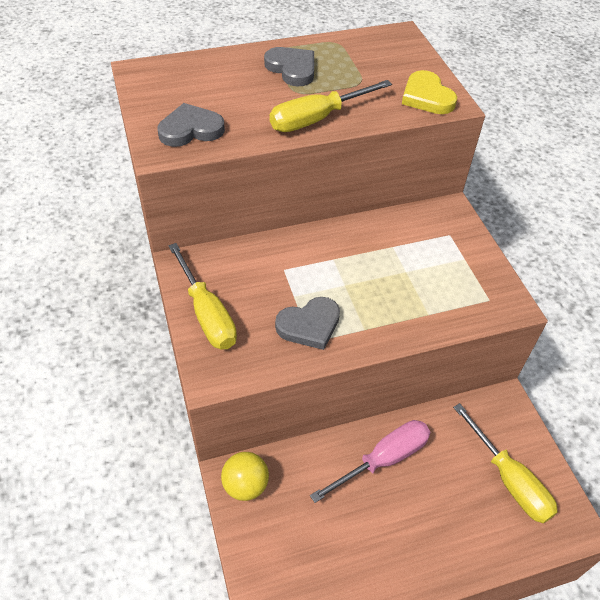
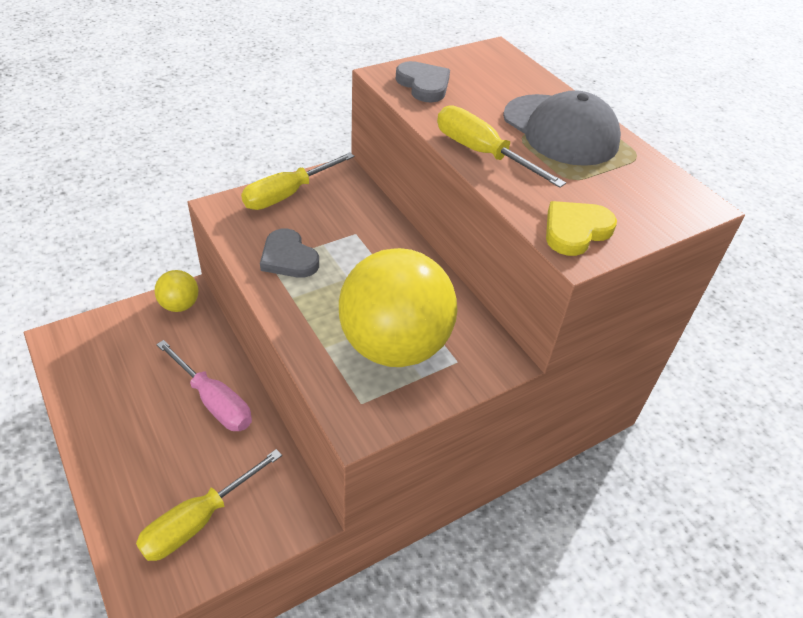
camera: 75 degrees right, 5 degrees down
(292, 69) = (560, 130): grey heart -> grey cap
(431, 268) = (394, 345): none -> yellow ball

